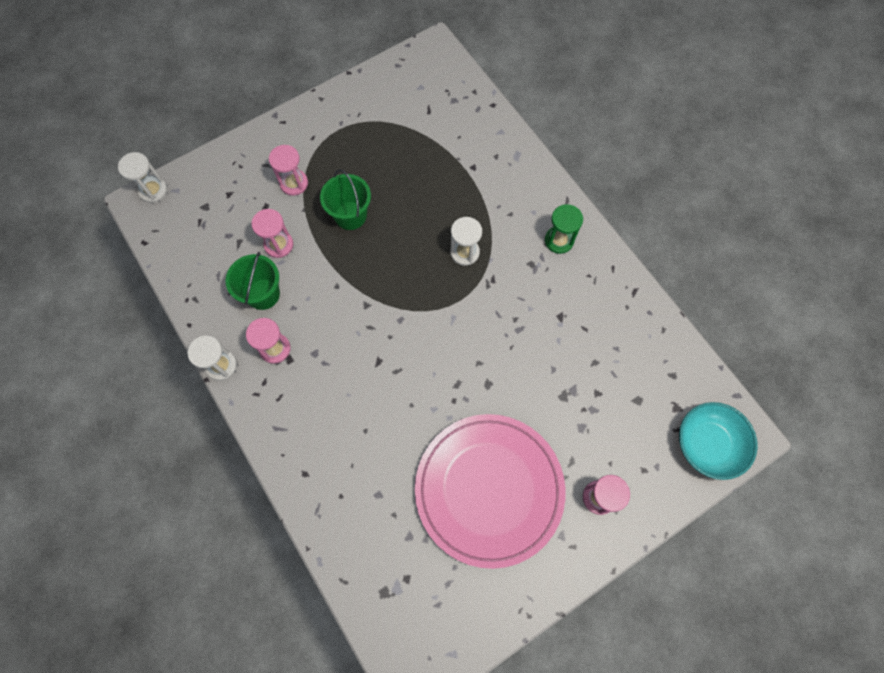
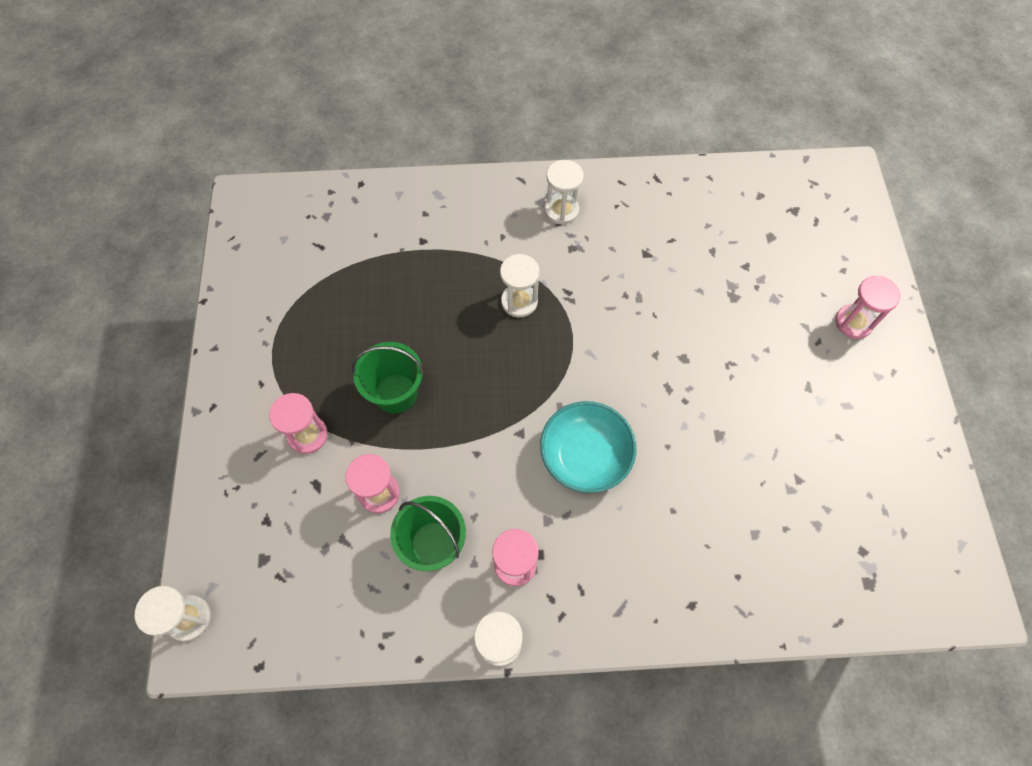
camera: 60 degrees left, 5 degrees down
(489, 489) = (800, 417): pink plate -> none
(559, 240) = (561, 210): green hourglass -> white hourglass
(707, 444) = (842, 206): turquoise bowl -> turquoise bowl (585, 456)

